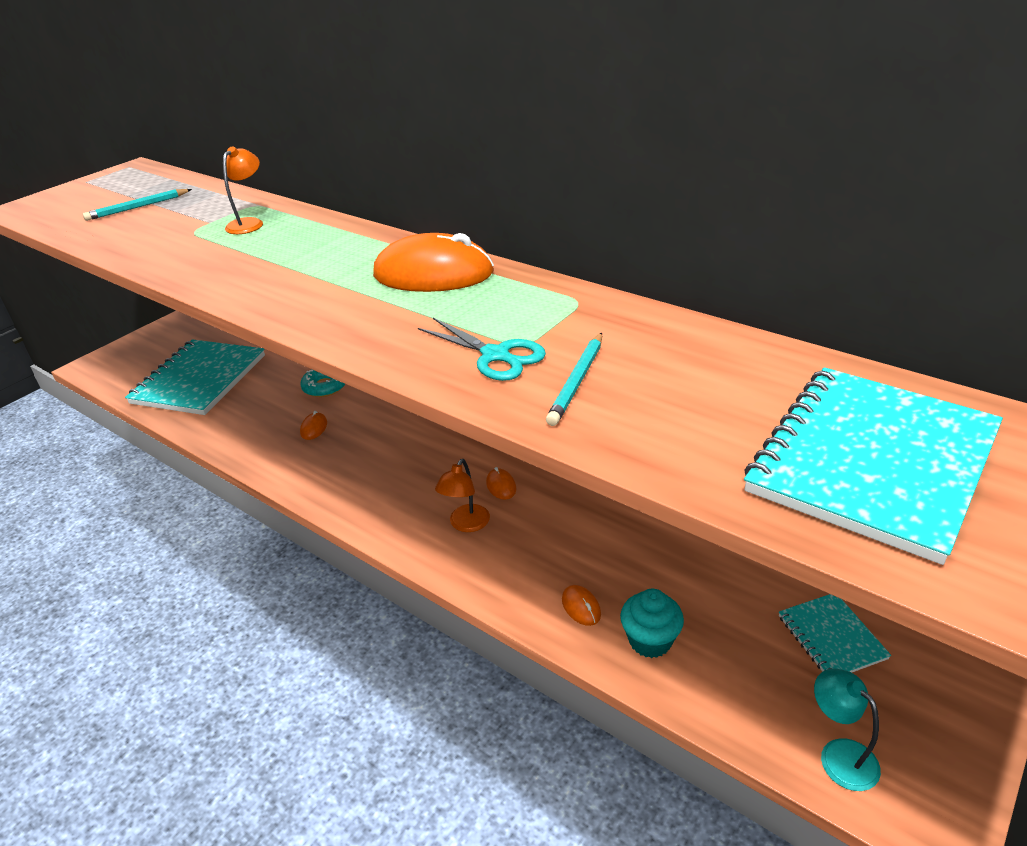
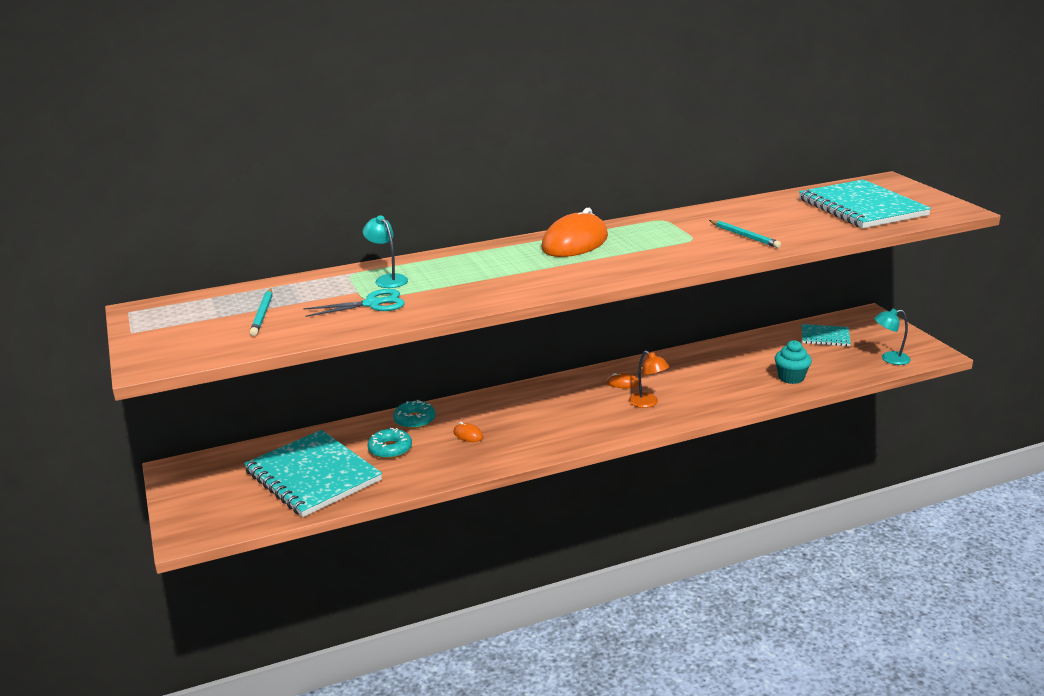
camera: 60 degrees left, 10 degrees down
(249, 223) = (387, 279): orange lamp -> turquoise lamp
(263, 397) = (390, 449): none -> turquoise donut
(495, 355) = (697, 246): turquoise scissors -> turquoise scissors (372, 304)
(581, 607) = (751, 388): orange mouse -> none

